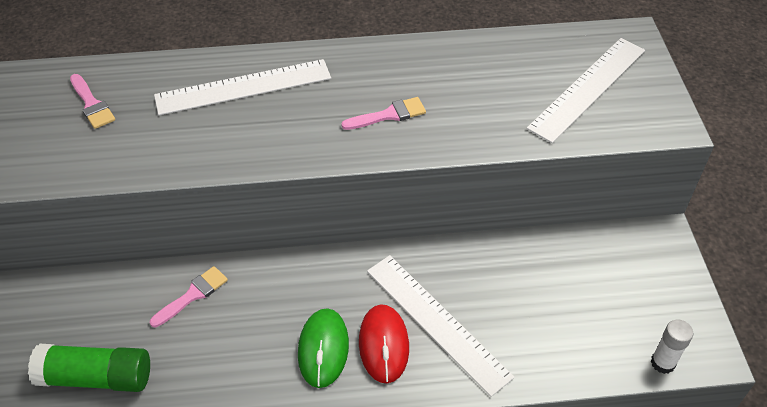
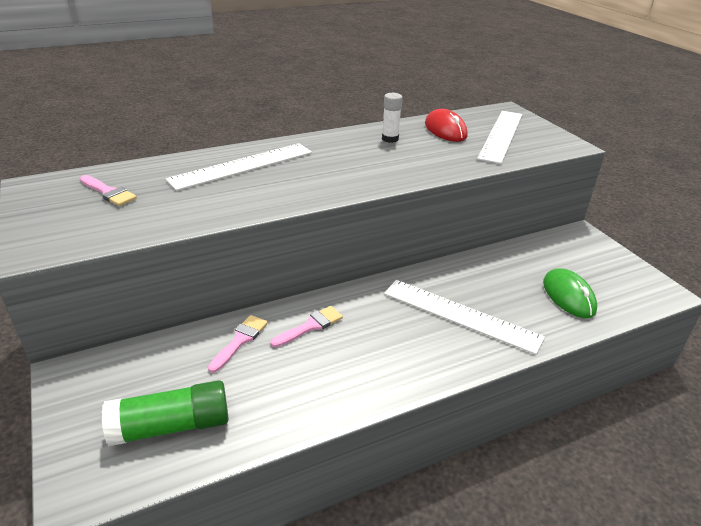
camera: 20 degrees left, 15 degrees down
(323, 349) = (379, 354): green mouse -> green mouse (568, 296)
(384, 345) = (428, 339): red mouse -> red mouse (445, 130)
(389, 115) = (371, 165): pink brush -> pink brush (310, 326)
(663, 362) = (639, 304): white glue stick -> white glue stick (390, 139)

